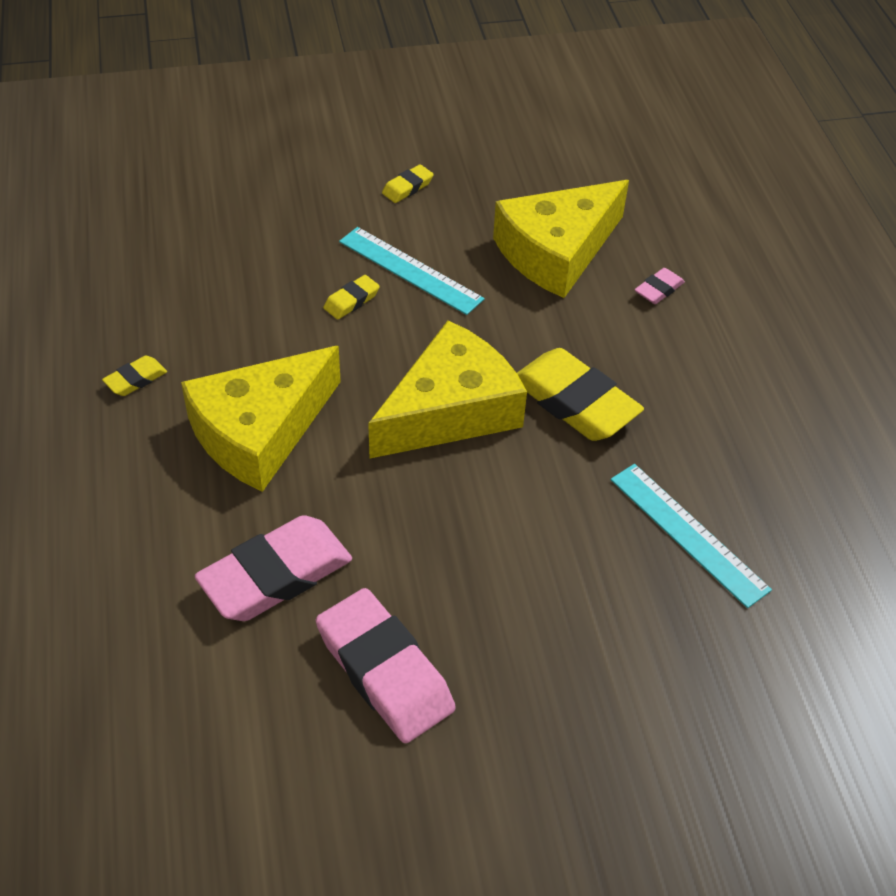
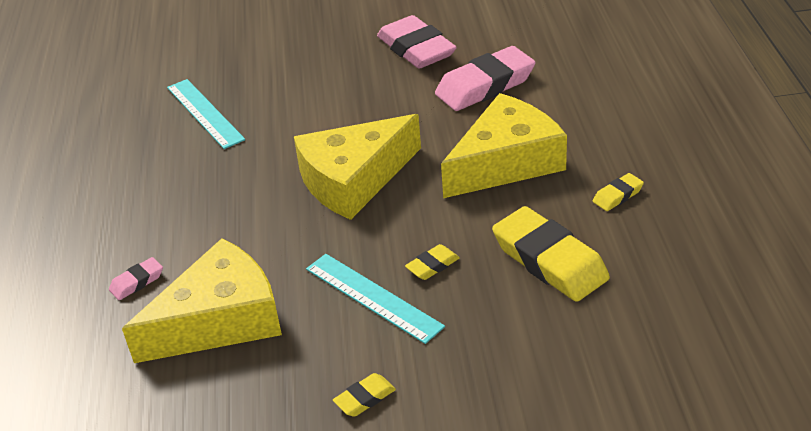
camera: 170 degrees left, 10 degrees down
(574, 402) = (252, 188): yellow eraser -> yellow eraser (549, 261)

